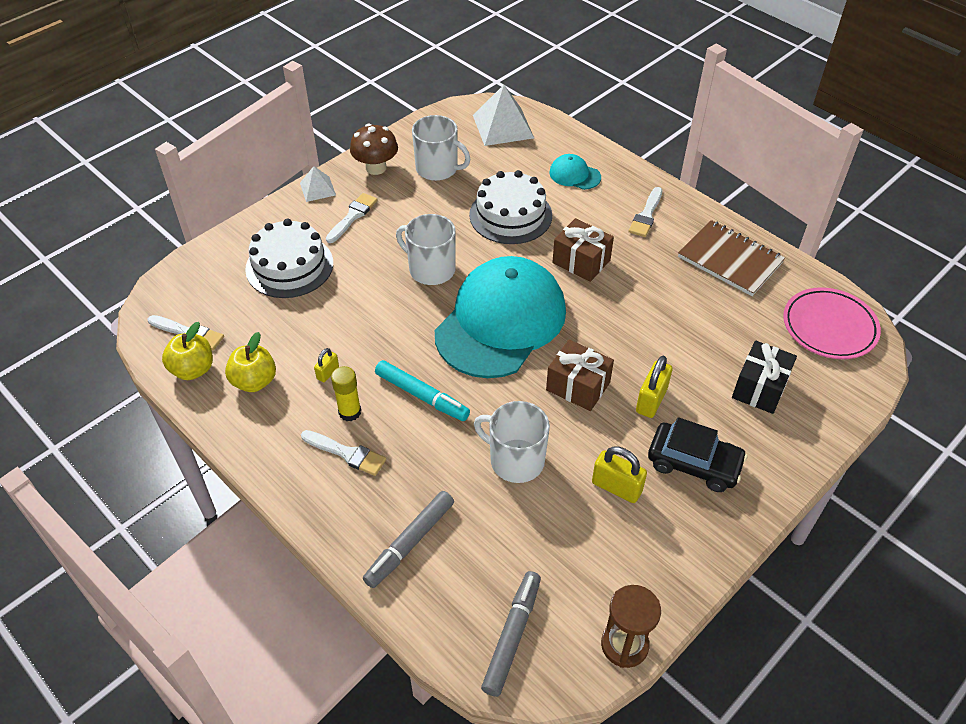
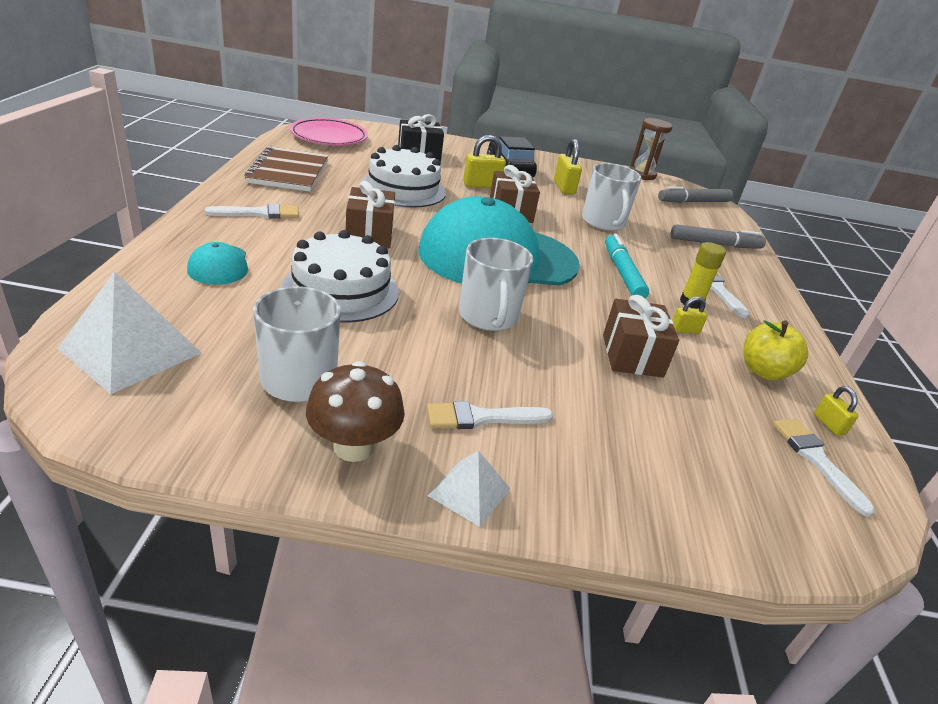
camera: 135 degrees left, 15 degrees down
(193, 369) = (829, 424): yellow apple -> yellow padlock
(289, 266) = (627, 431): white cake -> white cake (403, 189)
(334, 317) = (632, 355): none -> brown gift

